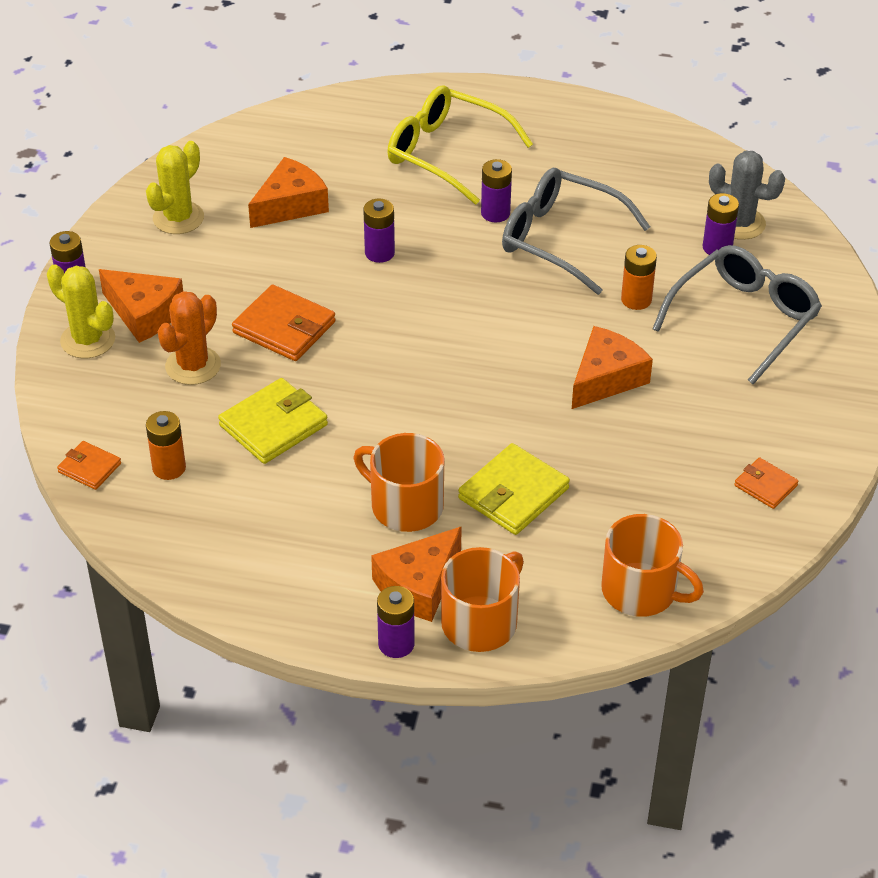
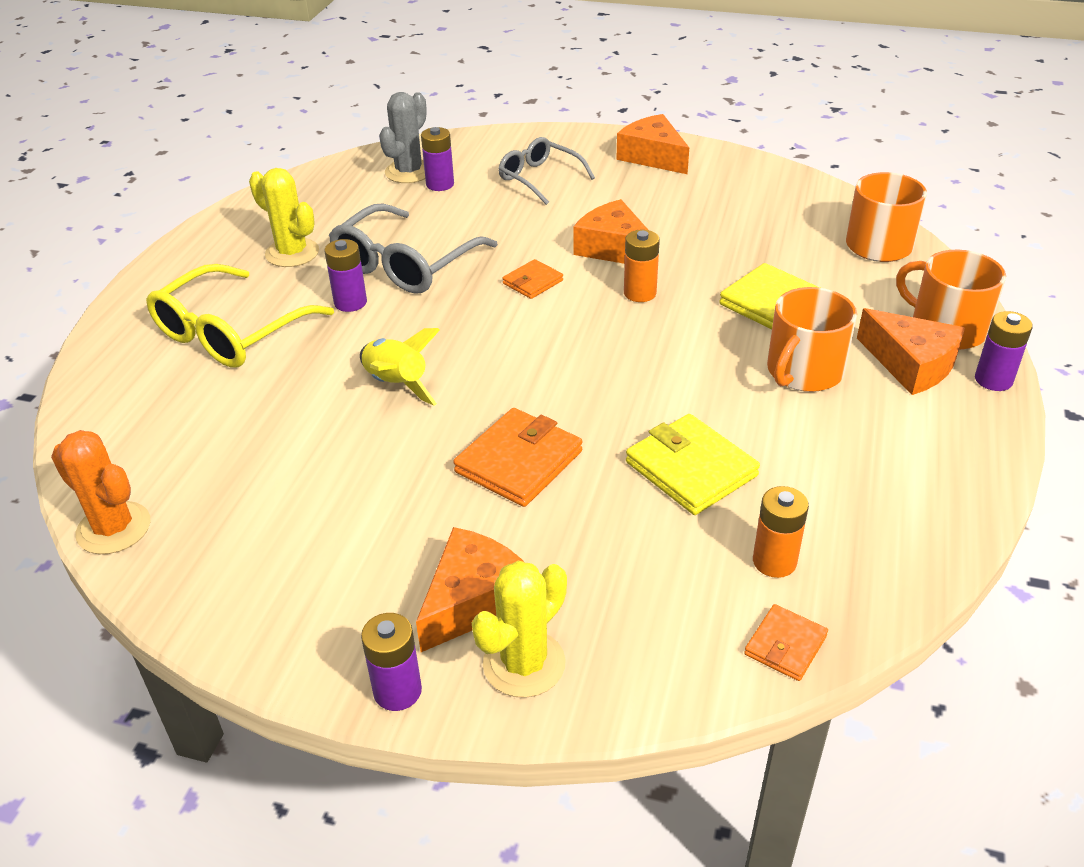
camera: 85 degrees left, 5 degrees down
(178, 218) = (272, 570): yellow cactus -> yellow cactus (292, 253)
(193, 366) = (585, 544): orange cactus -> orange cactus (114, 528)
(290, 205) = (281, 458): orange cheese -> orange cheese (653, 156)
(379, 253) = (396, 385): purple battery -> yellow rocket
(636, 300) = (505, 228): orange battery -> orange battery (640, 293)
(744, 319) = (539, 178): grey glasses -> grey glasses, size x0.64
(765, 485) = (744, 182): orange wallet -> orange wallet (532, 282)

